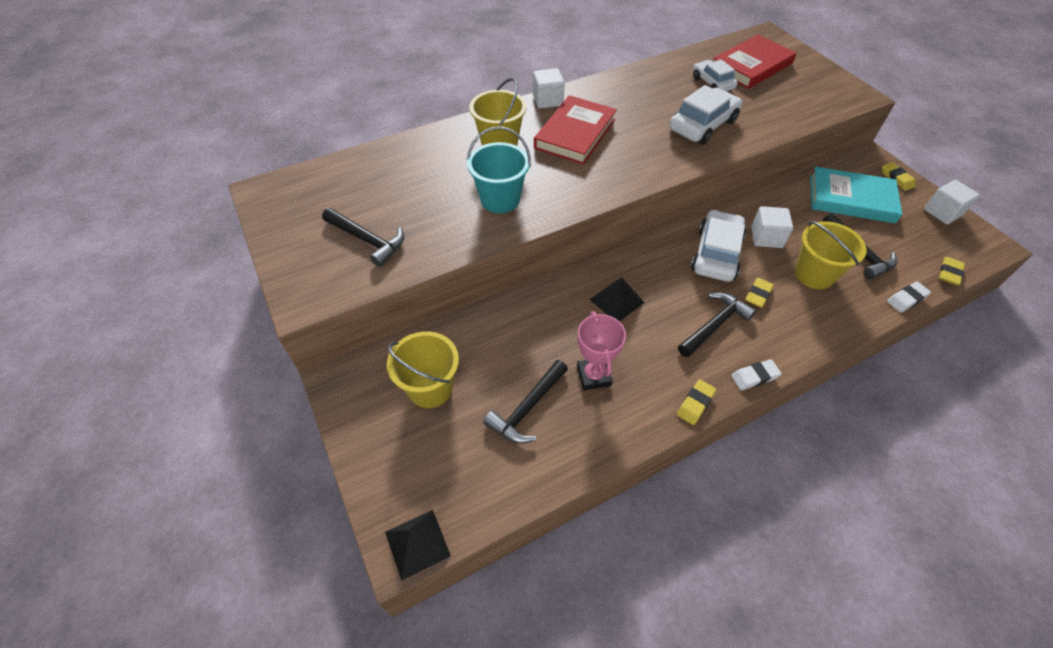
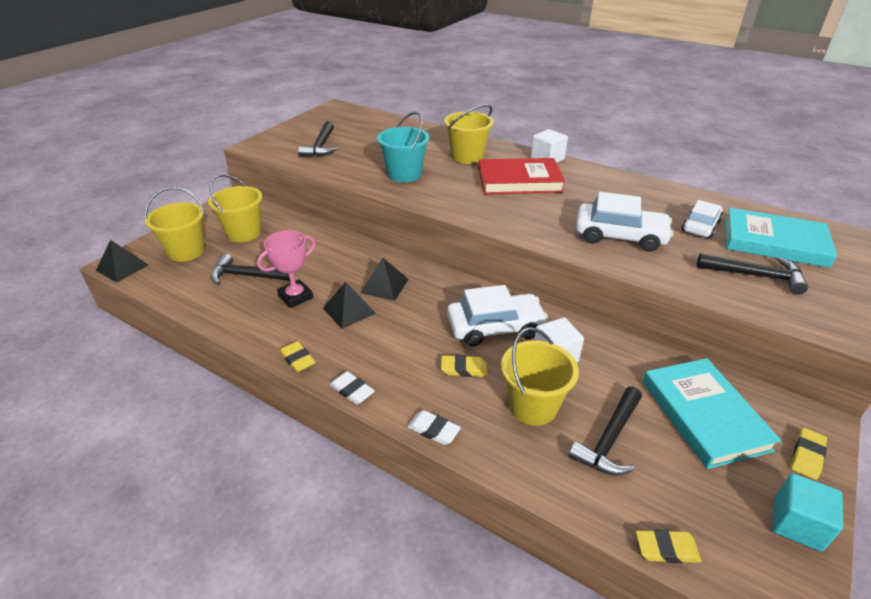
camera: 60 degrees right, 15 degrees down
(430, 459) = (186, 251): none -> yellow bucket
(641, 340) = (349, 310): none -> black pyramid
(695, 404) = (297, 359): yellow eraser -> yellow eraser turned 45 degrees clockwise
(714, 325) = (399, 349): black hammer -> black hammer (755, 276)
(751, 66) = (774, 242): red book -> turquoise book
(906, 299) = (568, 503): white eraser -> white eraser (433, 430)
(942, 212) = (797, 524): white cube -> turquoise cube

